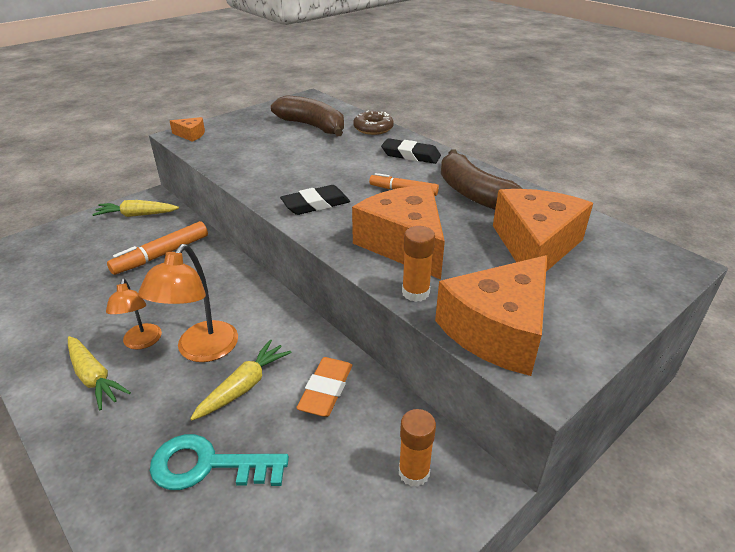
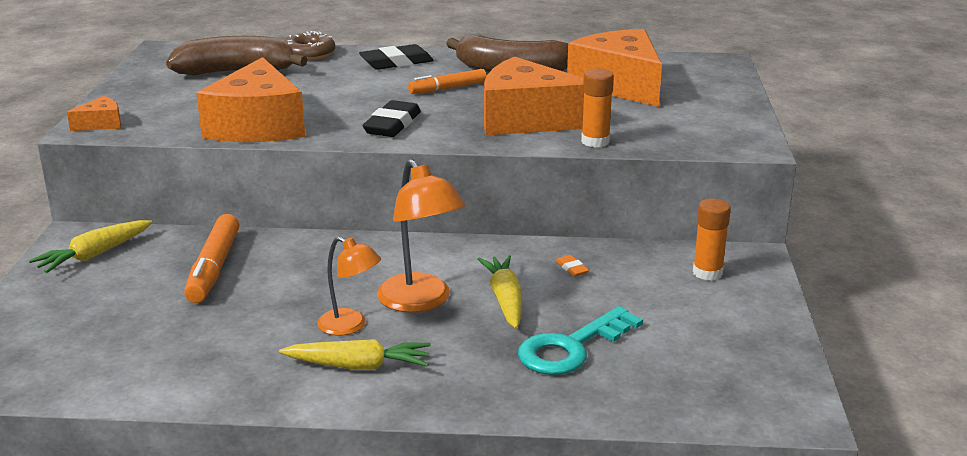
camera: 45 degrees left, 10 degrees down
(326, 390) = (572, 268): orange eraser -> orange eraser, size x0.47
(498, 330) = (685, 136): orange cheese -> orange cheese (257, 126)

